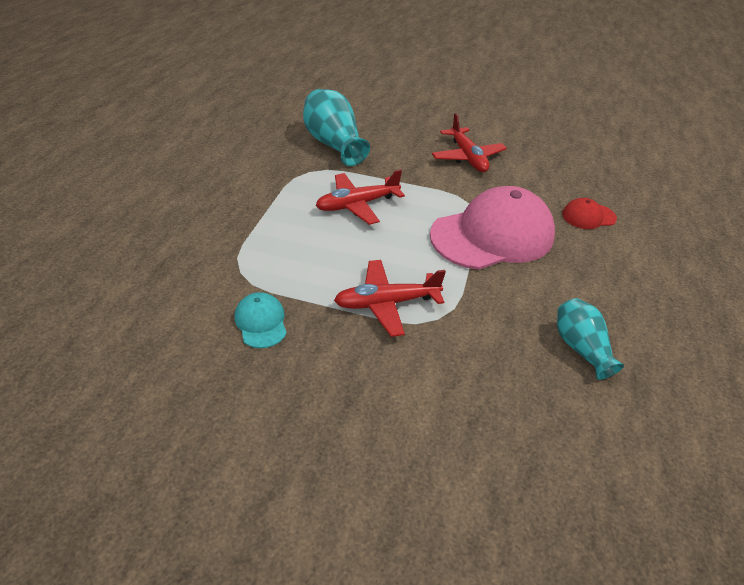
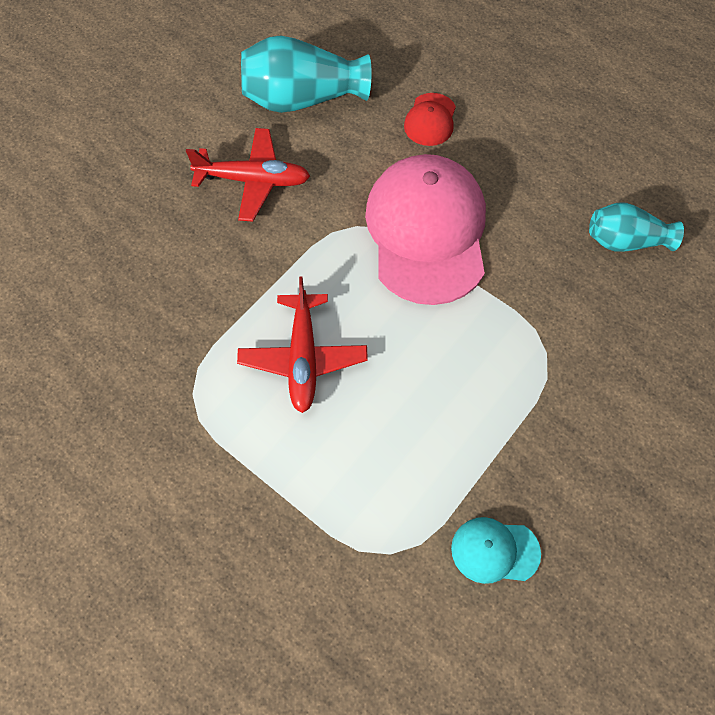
camera: 65 degrees left, 20 degrees up
(334, 144) = (134, 334): turquoise vase -> turquoise vase (302, 99)
(386, 303) = (506, 396): red plane -> none

